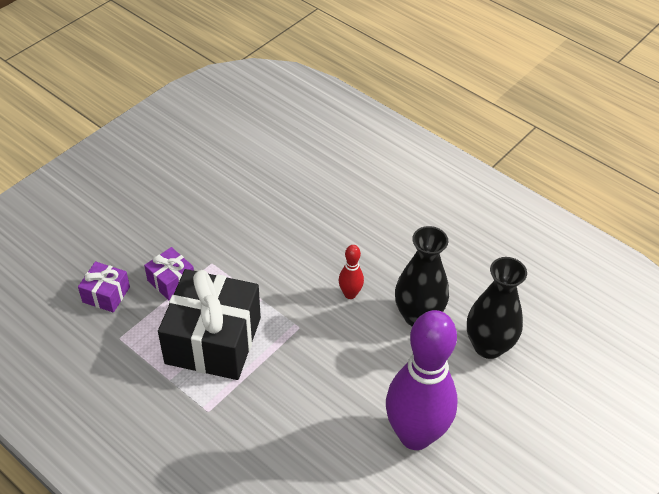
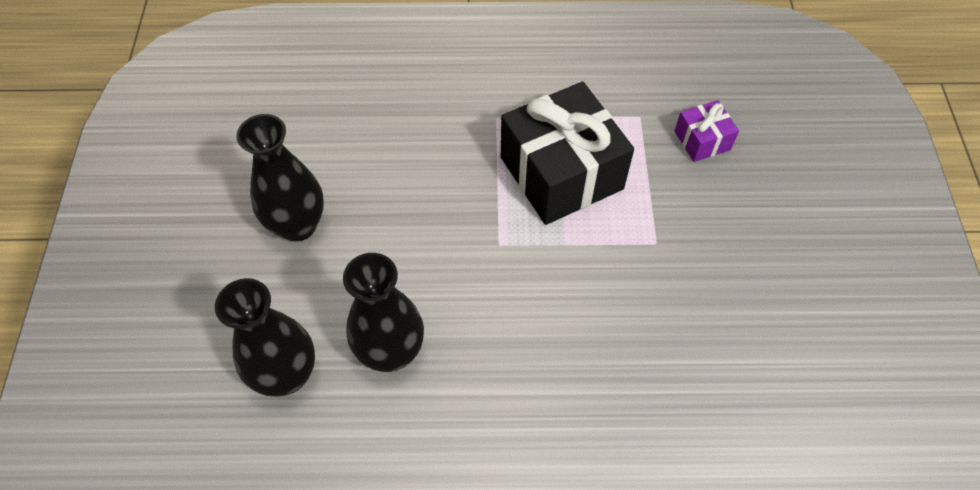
camera: 140 degrees right, 10 degrees up
(171, 281) = (667, 195): purple gift -> none
(350, 294) = (485, 320): red bowling pin -> none
(415, 435) = (298, 225): purple bowling pin -> black vase

